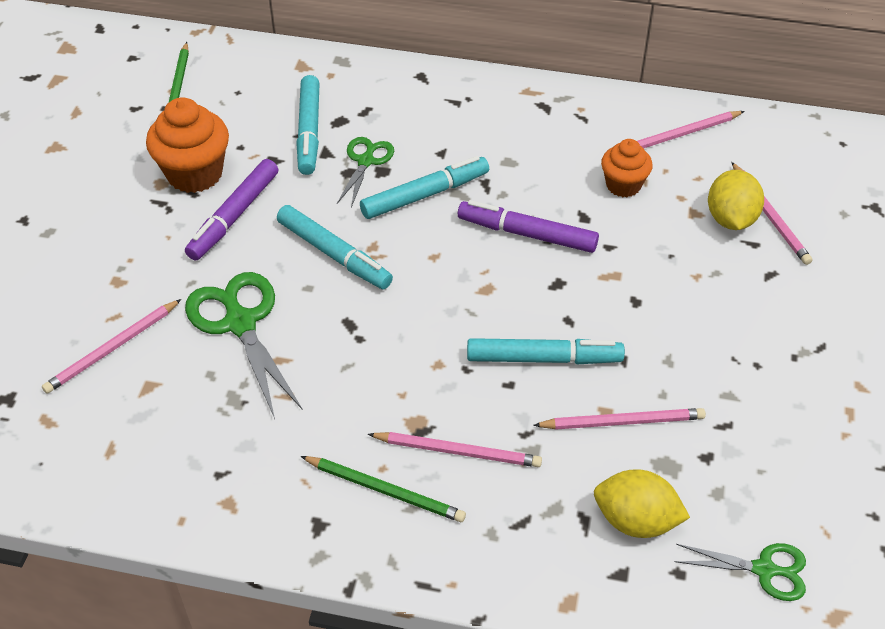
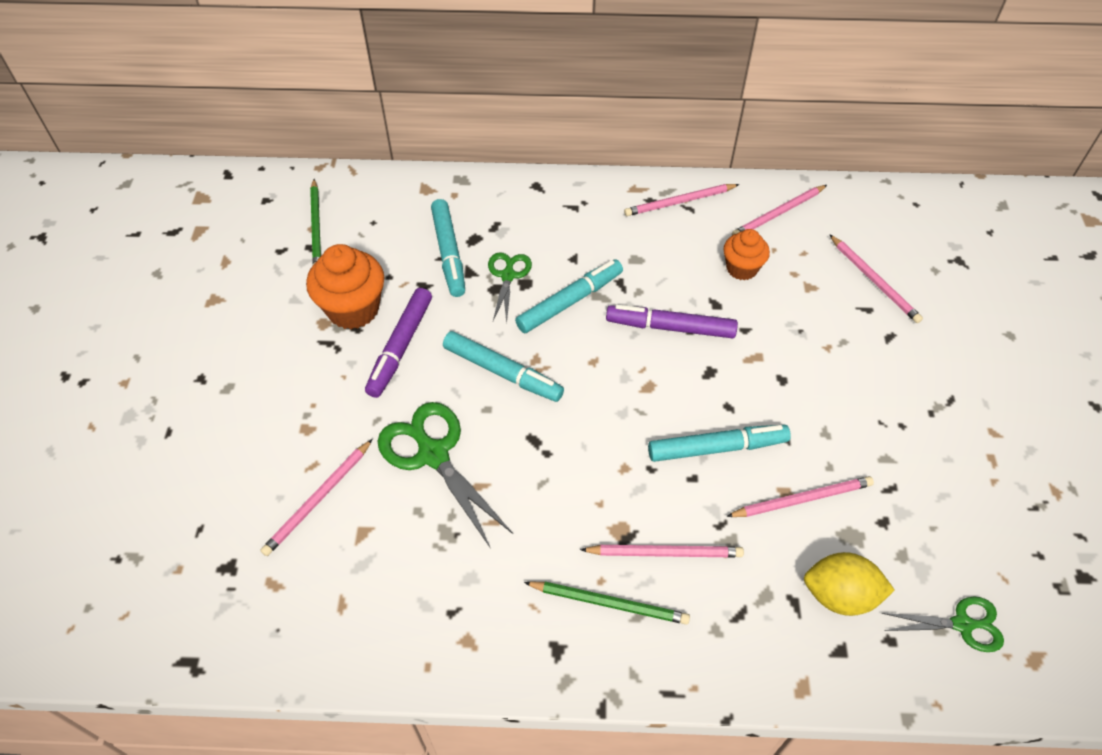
camera: 10 degrees left, 5 degrees up
(573, 110) = (679, 202): none -> pink pencil
(730, 219) = (842, 288): yellow lemon -> none

